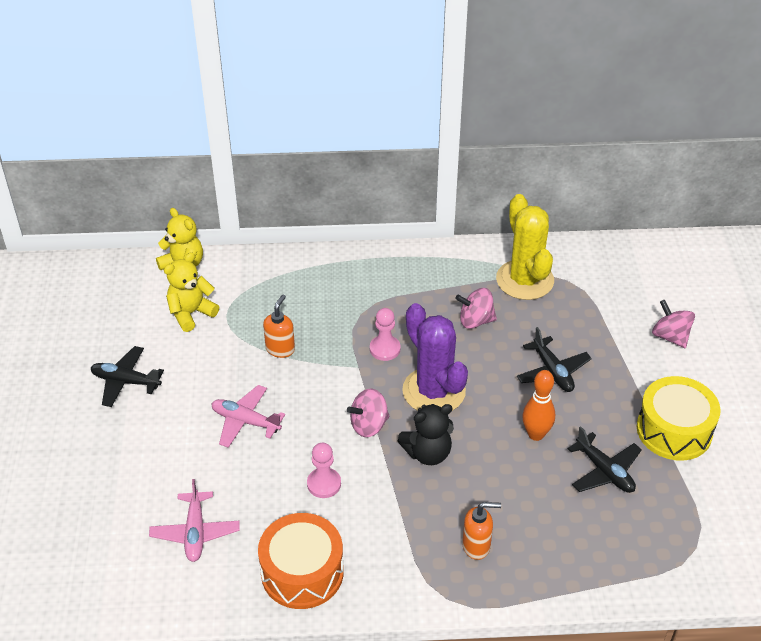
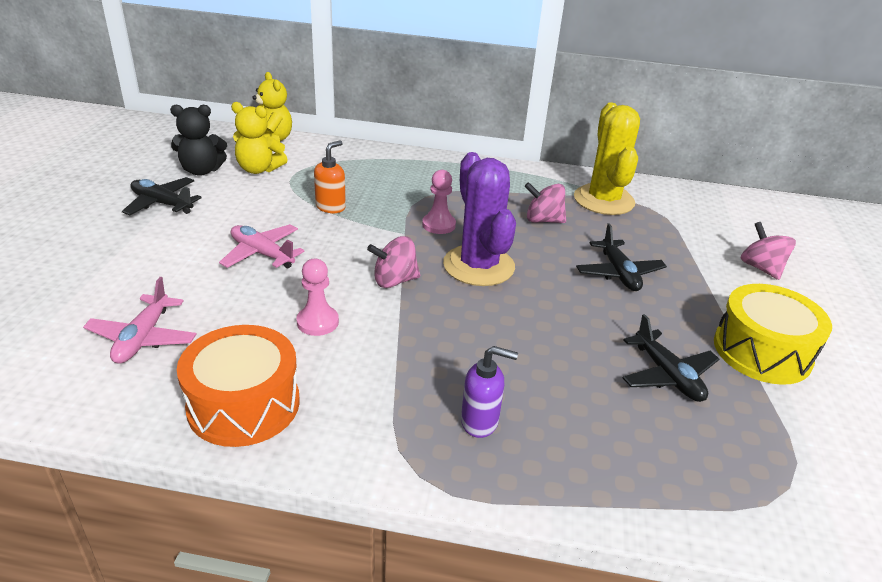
camera: 10 degrees right, 10 degrees down
(191, 313) = (259, 169): yellow teddy bear -> yellow teddy bear turned 135 degrees counterclockwise
(428, 453) = (451, 317): black teddy bear -> black teddy bear (201, 170)
(476, 546) = (480, 422): orange soap dispenser -> purple soap dispenser
(536, 434) = (587, 324): orange bowling pin -> none

